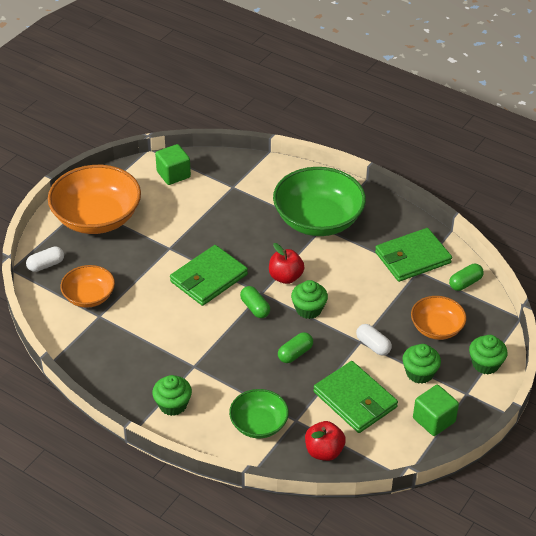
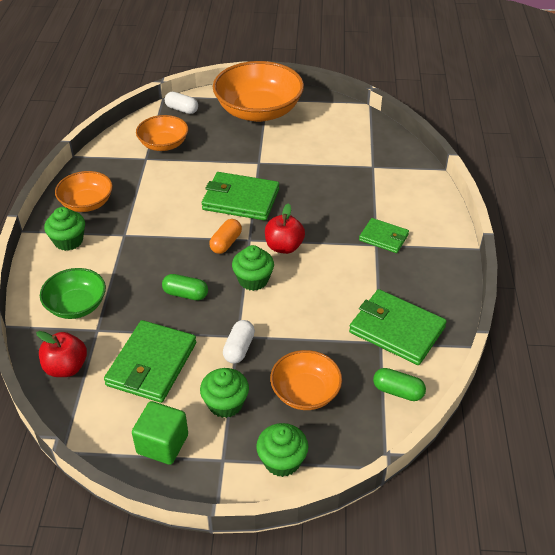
camera: 60 degrees right, 0 degrees up
(130, 376) = (87, 203): none -> orange bowl
(173, 174) = (352, 128): green cube -> none
(255, 308) = (226, 243): green capsule -> orange capsule
(318, 220) = (383, 237): green bowl -> green wallet

